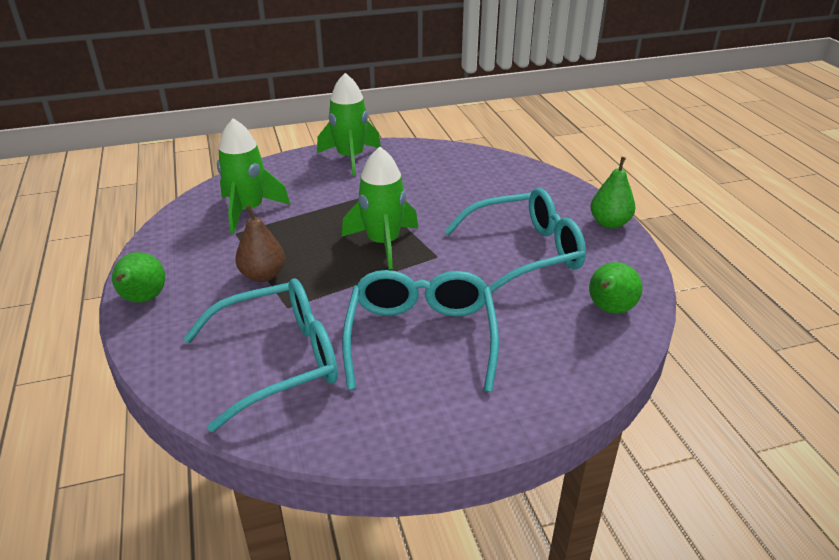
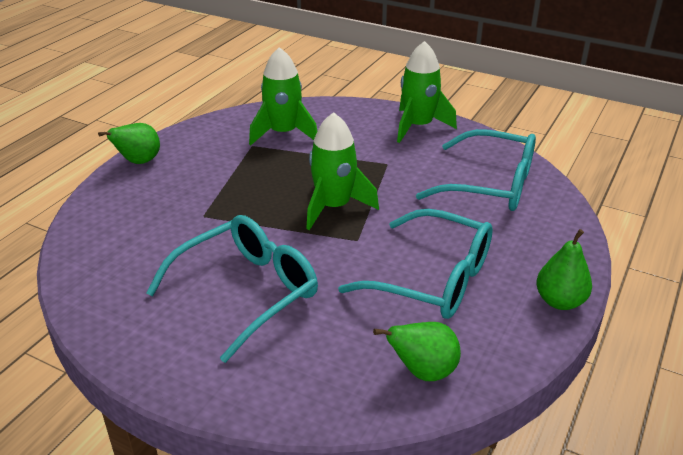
camera: 45 degrees right, 0 degrees up
(263, 275) = (222, 185): brown pear -> none
(279, 360) = (145, 248): turquoise glasses -> turquoise glasses (491, 185)

